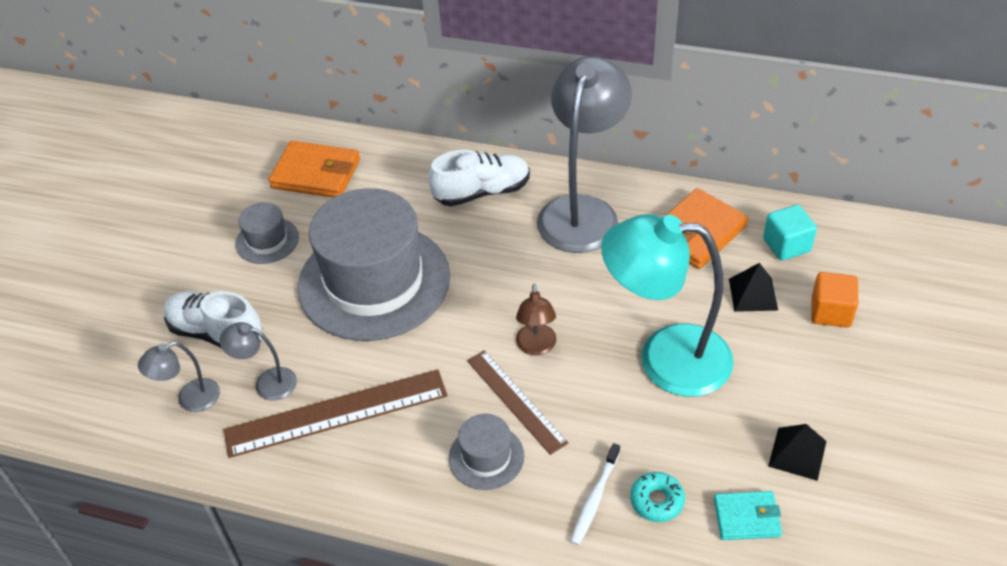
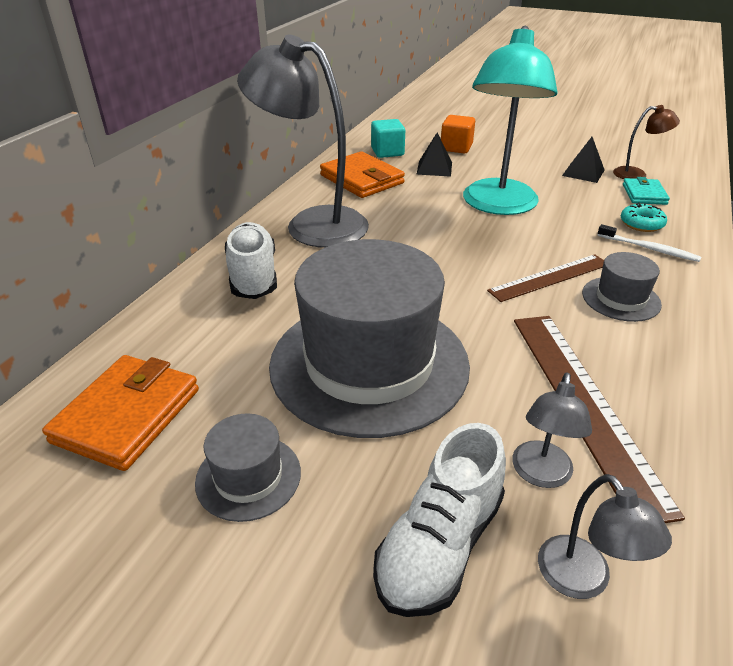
camera: 85 degrees left, 10 degrees down
(536, 347) = (483, 261): brown lamp -> brown lamp (636, 174)

